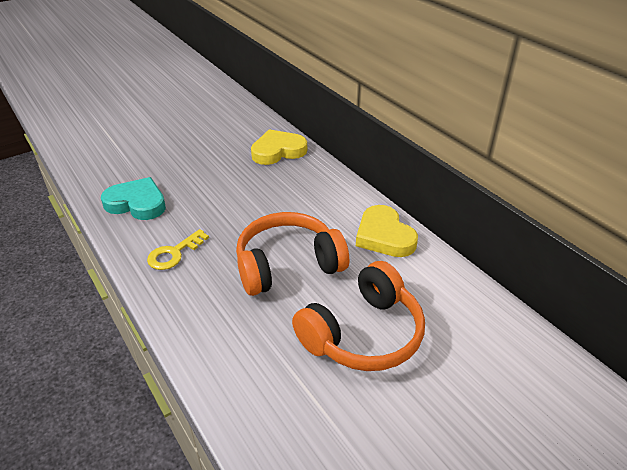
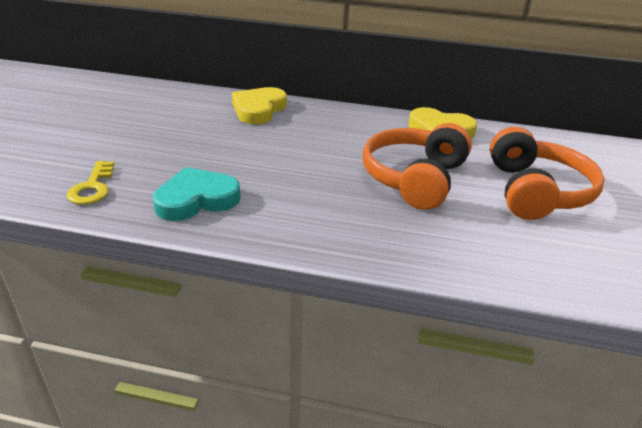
camera: 45 degrees left, 5 degrees down
(174, 253) = (312, 217): yellow key -> yellow key (92, 187)

